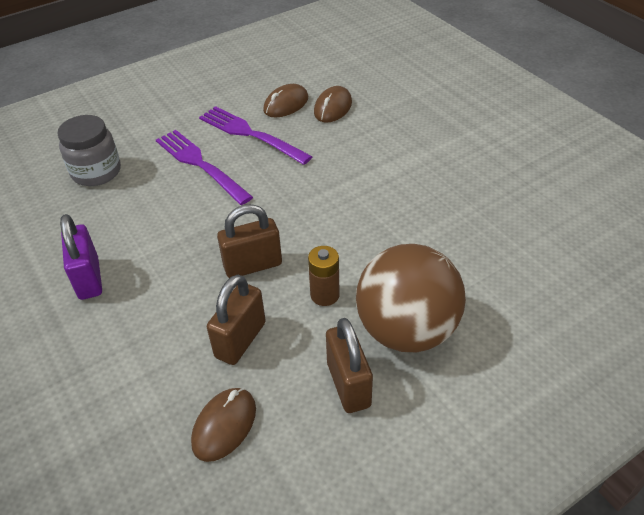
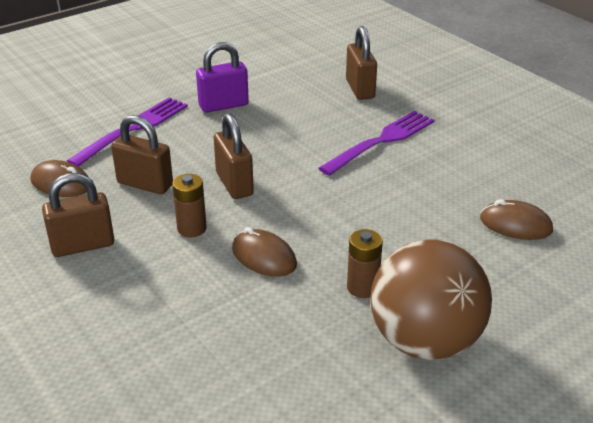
camera: 85 degrees right, 10 degrees down
(96, 172) = (360, 89): grey jar -> brown padlock
(250, 134) = (441, 167): purple fork -> purple fork (133, 129)
(286, 104) = (509, 188): brown mouse -> brown mouse (264, 257)
(406, 330) = (138, 282): brown ball -> brown ball (424, 341)
(407, 187) = (362, 287): none -> brown battery

